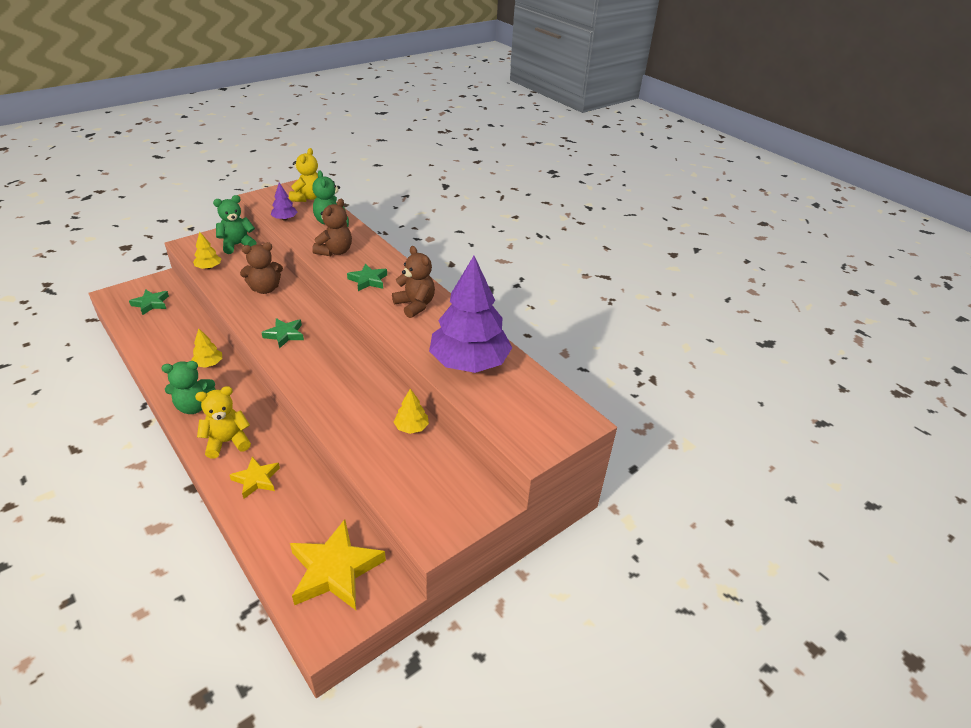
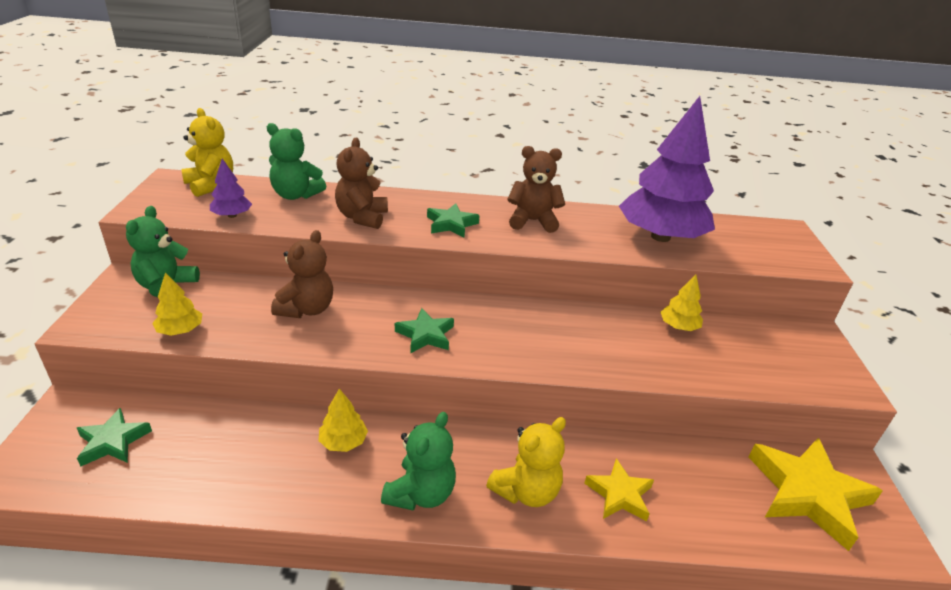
camera: 50 degrees left, 5 degrees down
(227, 442) = (526, 491): yellow teddy bear -> yellow teddy bear turned 150 degrees counterclockwise
(335, 251) = (362, 217): brown teddy bear -> brown teddy bear turned 150 degrees counterclockwise

